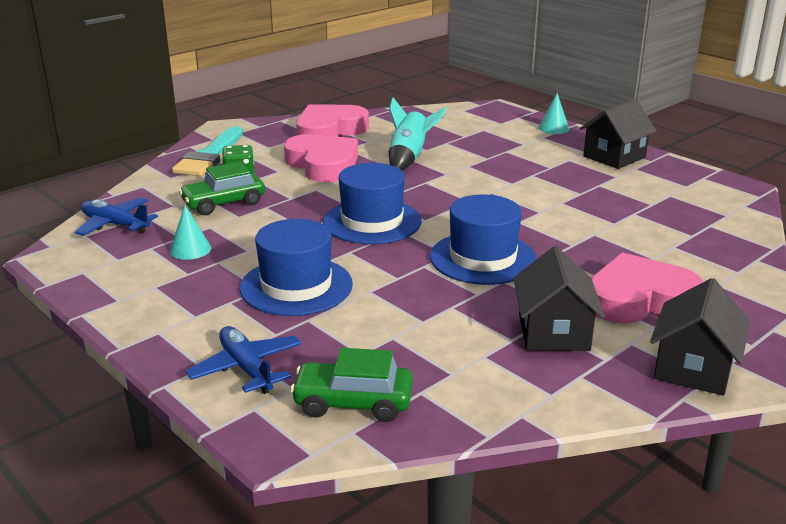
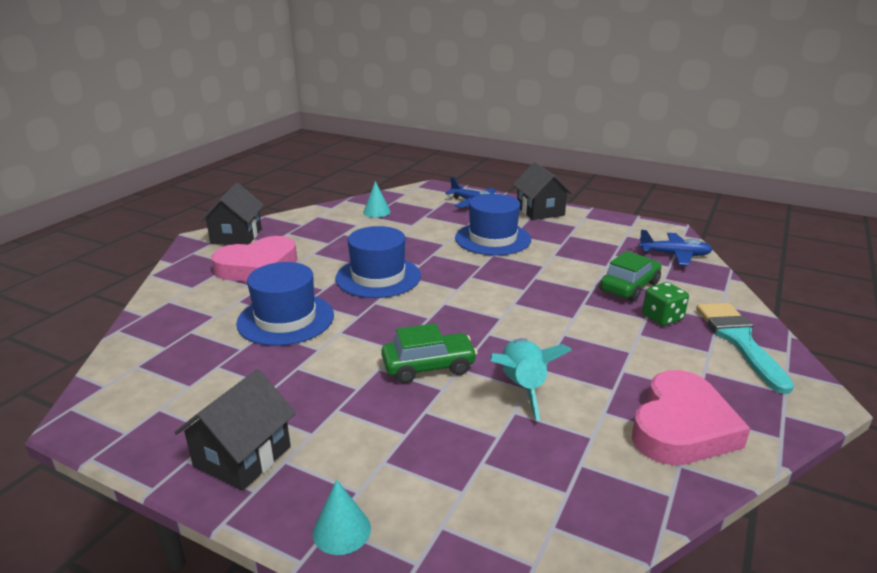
camera: 160 degrees right, 0 degrees up
(190, 249) = (592, 248): turquoise cone -> turquoise cone (376, 212)
(323, 164) = (607, 353): pink heart -> none
(353, 403) = (412, 200): green car -> green car (428, 367)
(372, 221) = (487, 292): blue hat -> blue hat (286, 319)
(553, 332) = (318, 240): black house -> black house (540, 211)

